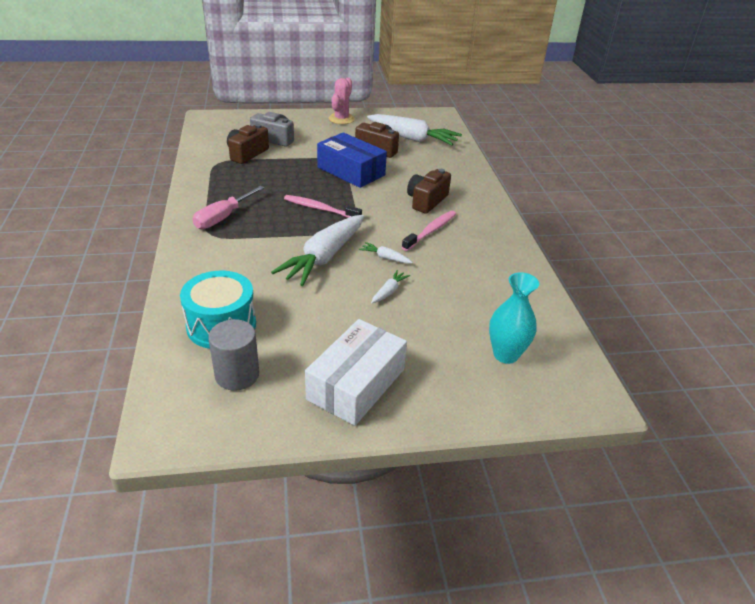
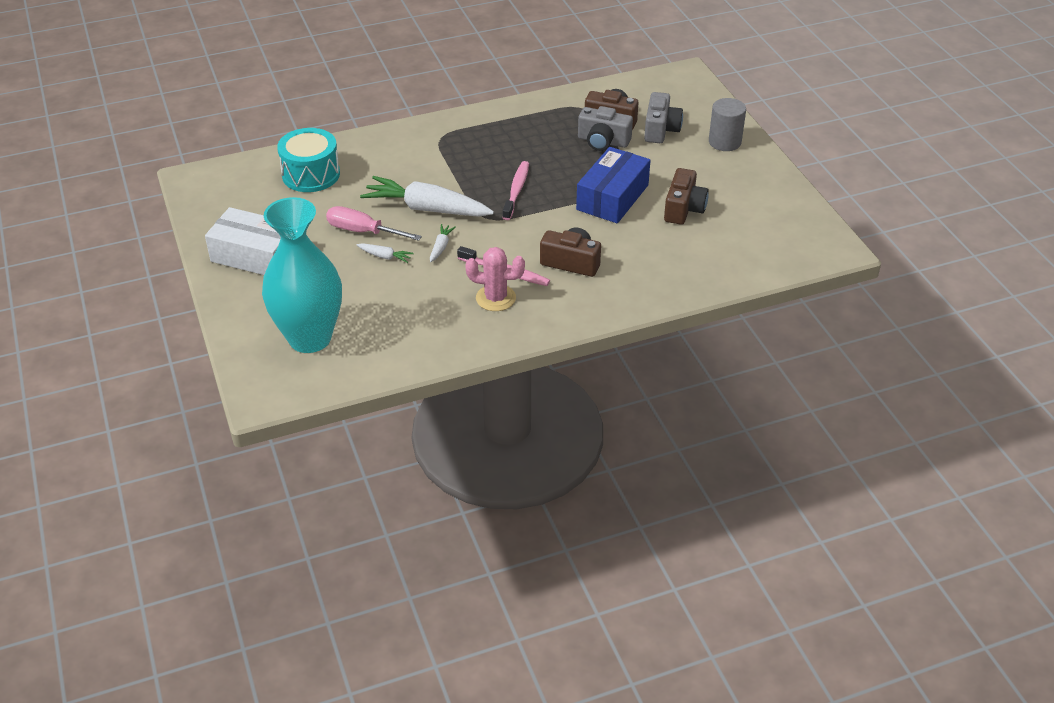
camera: 80 degrees right, 5 degrees up
(223, 217) = (472, 136): pink screwdriver -> pink screwdriver (363, 231)
(237, 375) = (255, 195): grey cylinder -> grey cylinder (724, 142)
(274, 162) = (603, 141): none -> grey camera
(341, 119) = (753, 167): pink cactus -> pink cactus (495, 298)
(412, 138) = (735, 233): white carrot -> none
(505, 354) = (310, 338): turquoise vase -> turquoise vase, size x1.80

